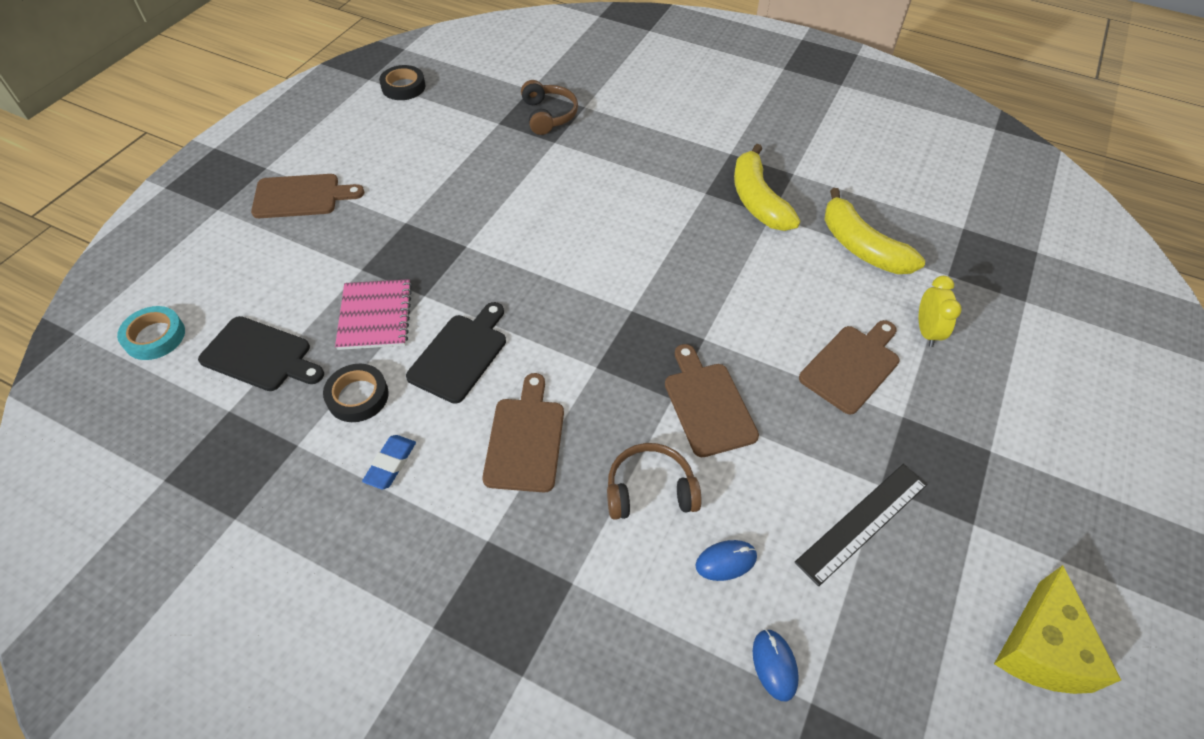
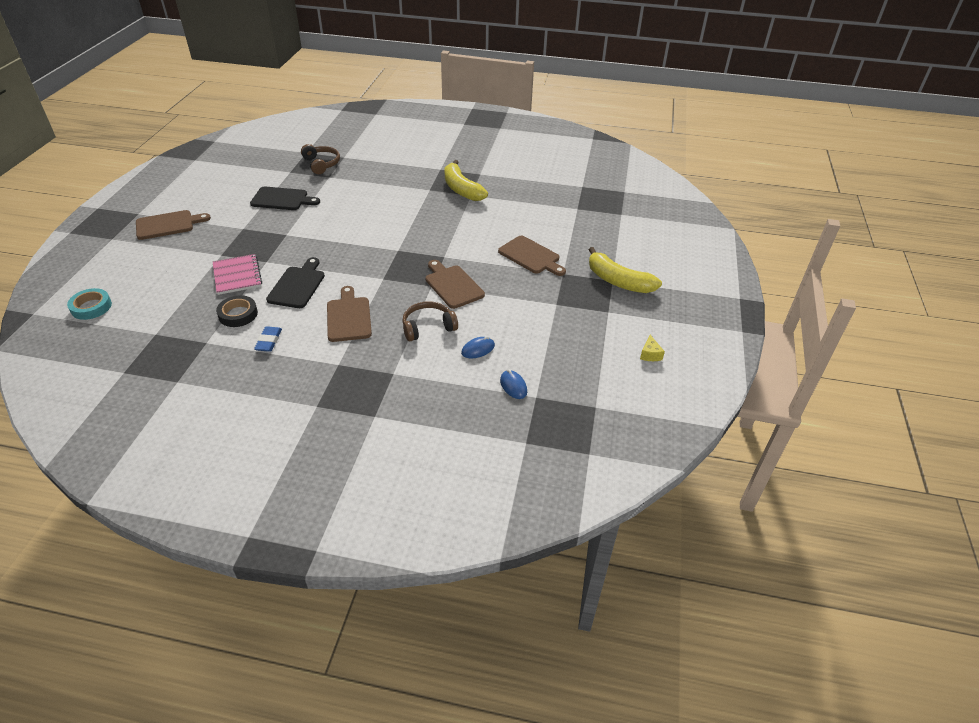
camera: 15 degrees left, 10 degrees down
(260, 355) = (167, 305): black cutting board -> black cutting board (282, 199)
(403, 87) = (220, 161): black tape -> none
(852, 366) = (531, 256): brown cutting board -> brown cutting board turned 105 degrees clockwise
(861, 247) = (526, 202): yellow banana -> yellow banana (618, 281)
(863, 522) = (549, 321): black ruler -> none
(926, 331) = (569, 235): yellow clock -> none
(1041, 648) = (650, 354): yellow cheese -> yellow cheese, size x0.45

